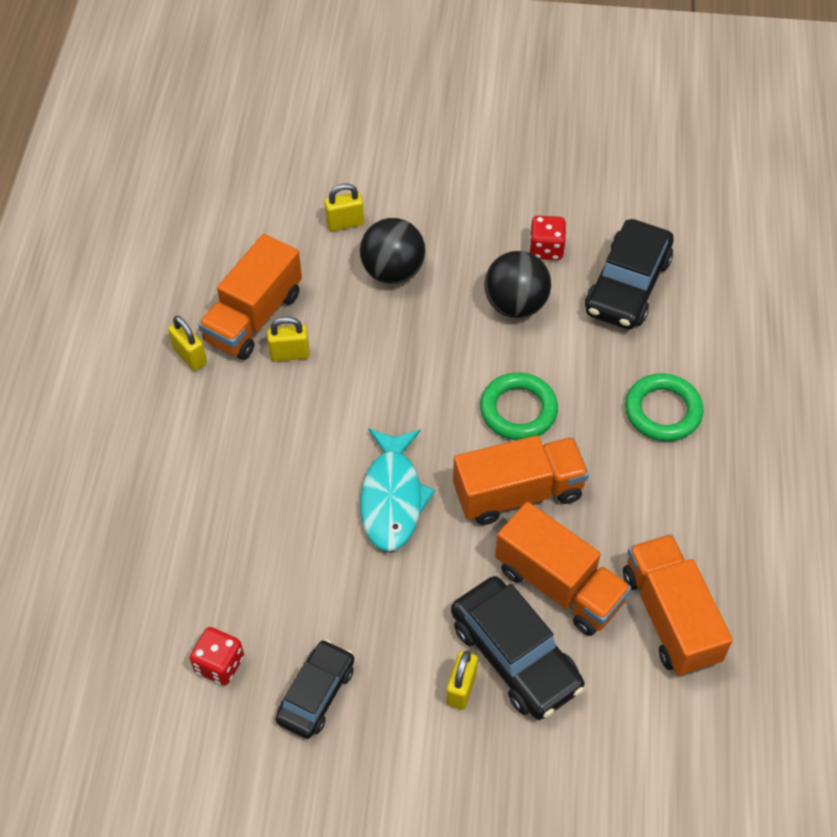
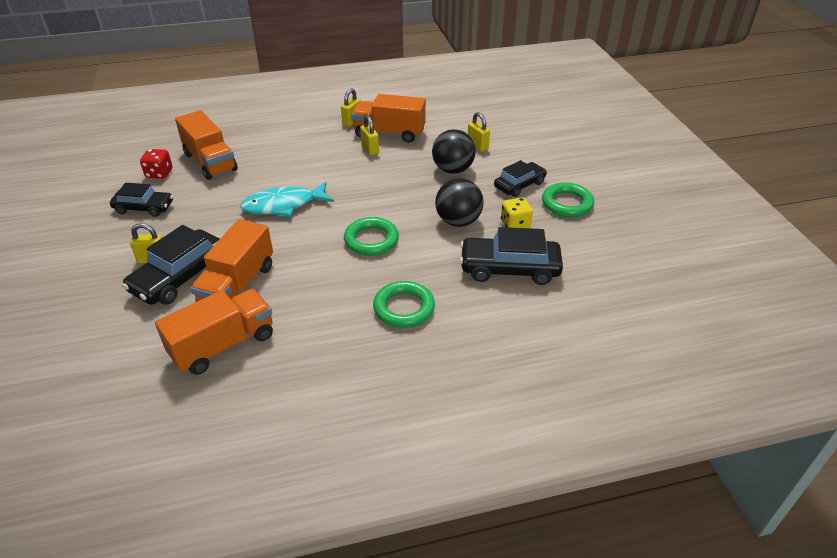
camera: 70 degrees right, 15 degrees down
(462, 212) = (519, 185): none -> black car
(518, 493) = (305, 253): orange truck -> orange truck (210, 162)
(523, 181) = (567, 203): none -> green ring
(546, 249) = (515, 225): red dice -> yellow dice

